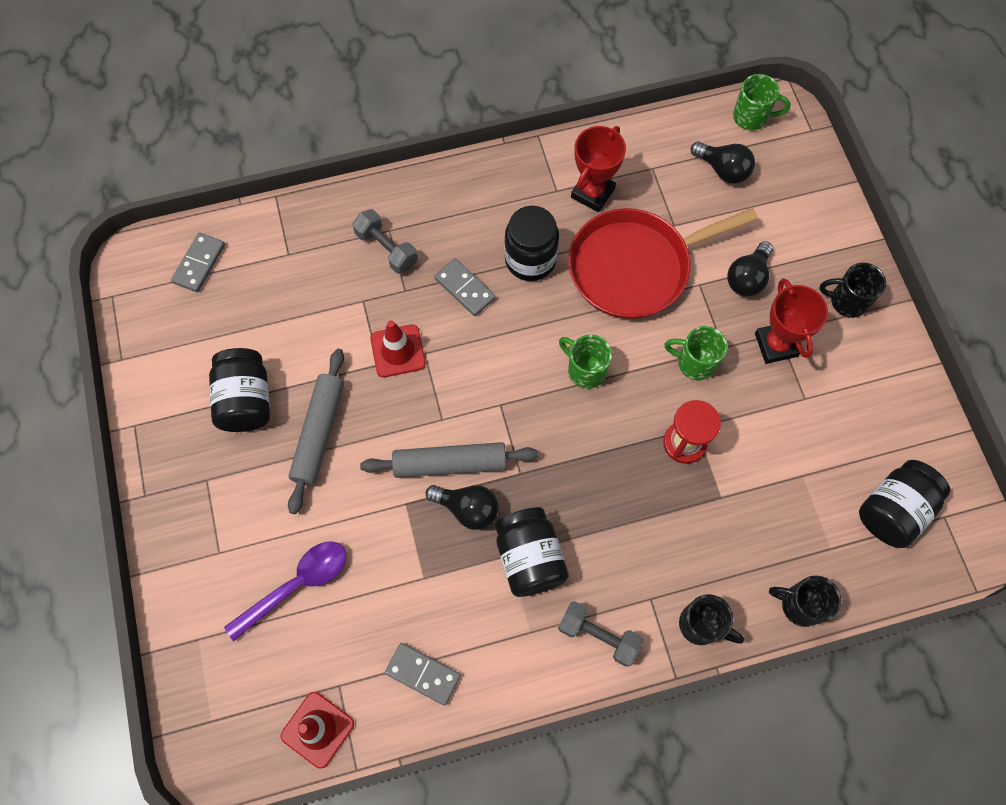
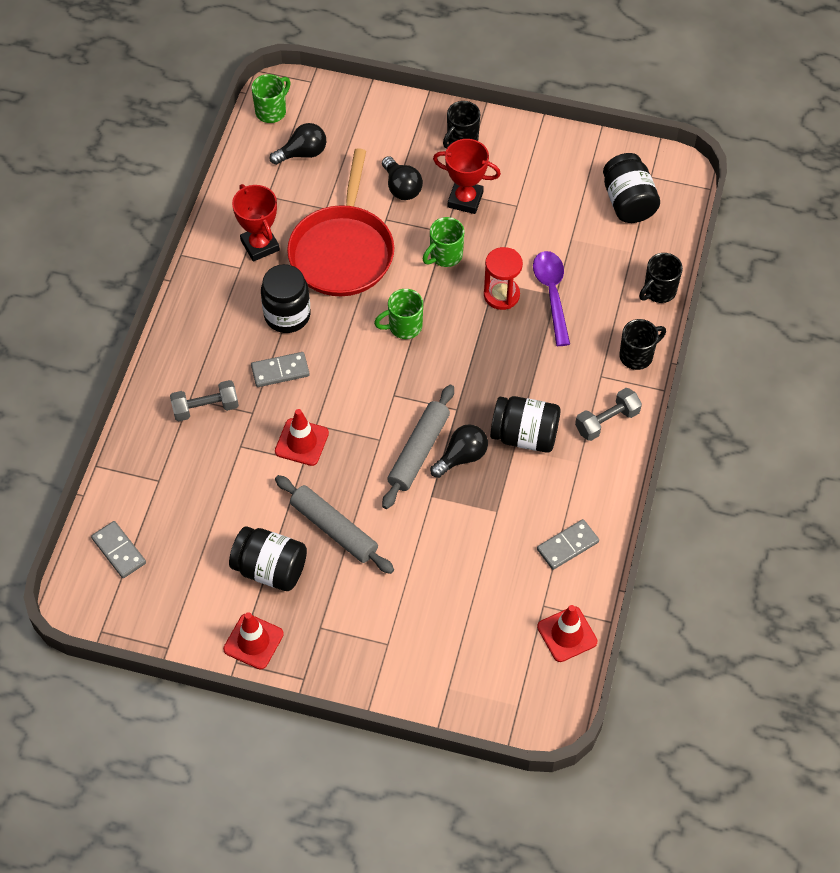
camera: 60 degrees left, 10 degrees down
(162, 429) = (253, 641): none -> red traffic cone
(296, 585) = (448, 600): purple spoon -> purple spoon (552, 294)

